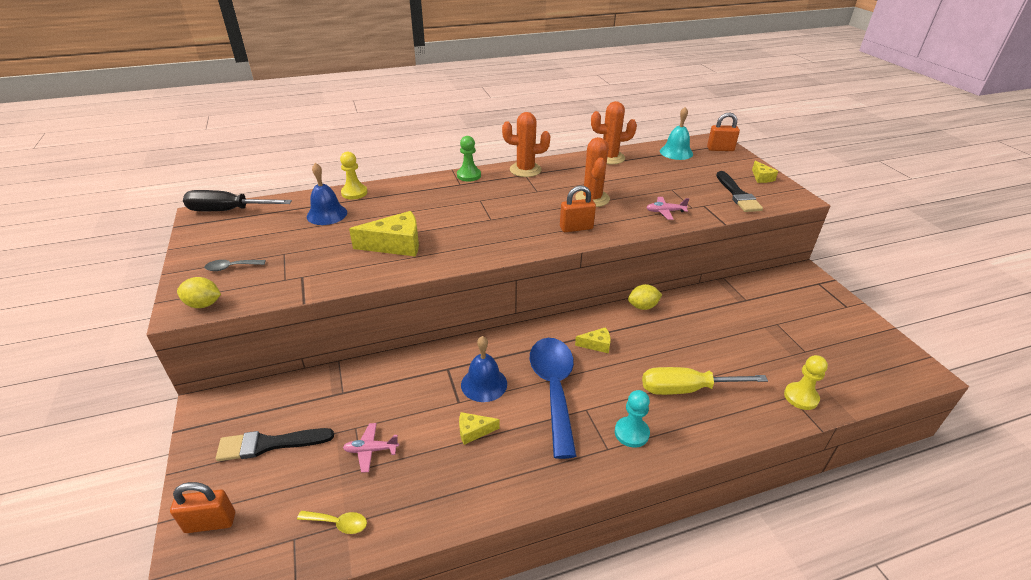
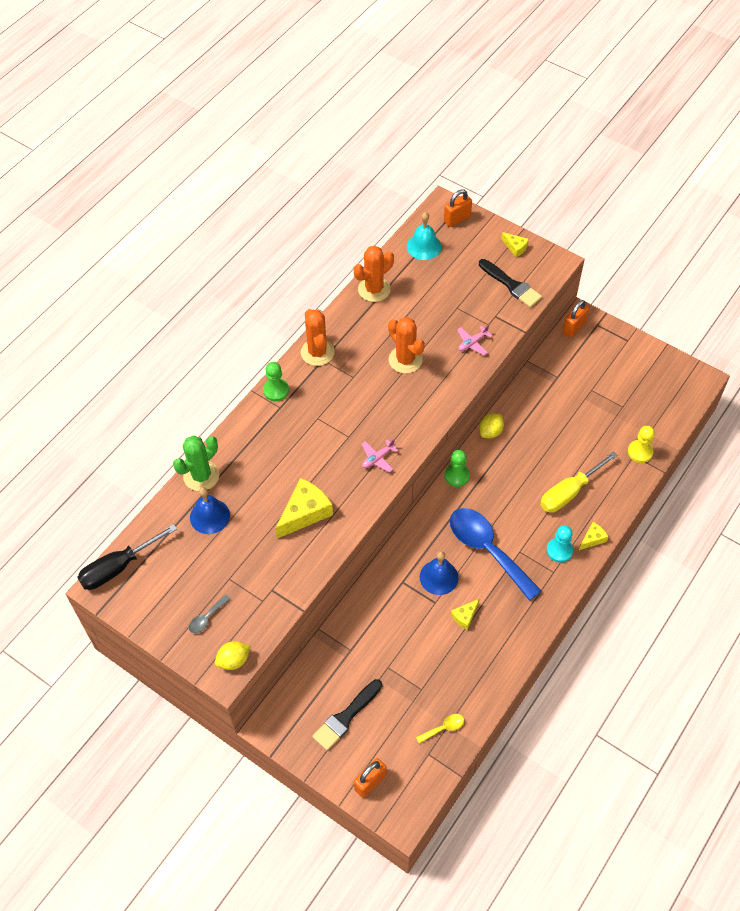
camera: 35 degrees left, 20 degrees up
(354, 193) = (201, 476): yellow pawn -> green cactus
(371, 450) = (414, 674): pink plane -> pink plane (378, 458)
(525, 170) = (317, 352): orange cactus -> orange cactus turned 75 degrees counterclockwise
(576, 228) = (422, 406): orange padlock -> orange padlock (574, 327)
(580, 320) = (456, 476): none -> green pawn
(596, 344) = (485, 491): yellow cheese -> yellow cheese (592, 539)

